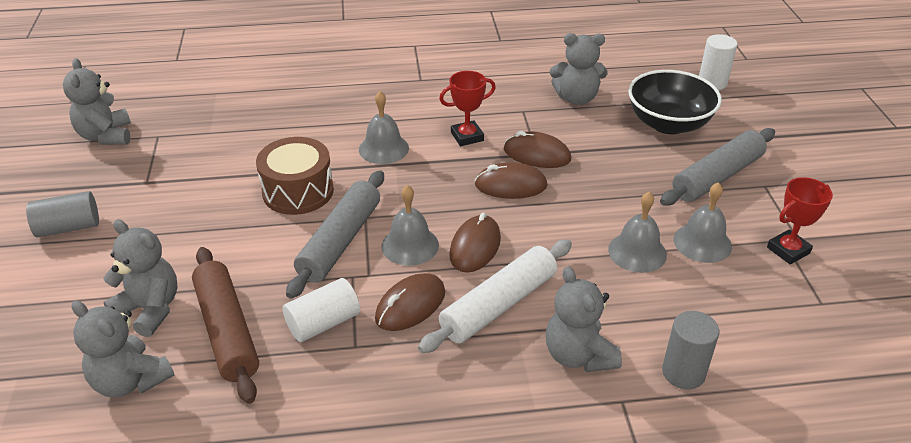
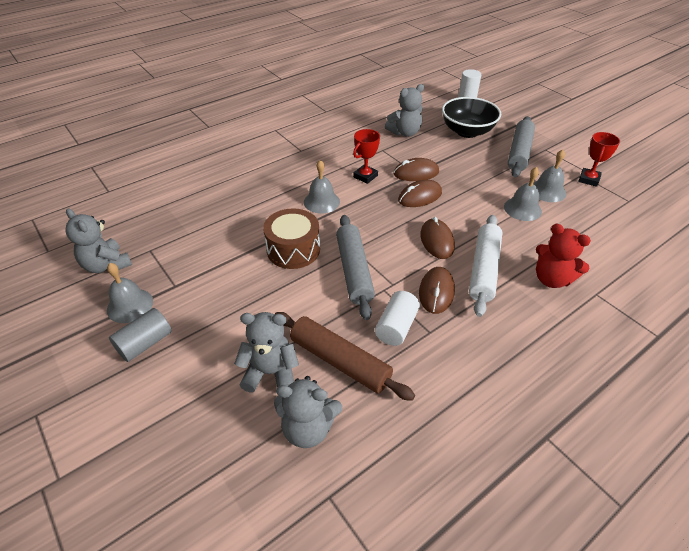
camera: 30 degrees left, 5 degrees up
(410, 245) = (399, 255): grey bell -> grey bell (130, 305)
(578, 355) = (551, 279): grey teddy bear -> red teddy bear
(683, 373) = (608, 265): grey cylinder -> none

